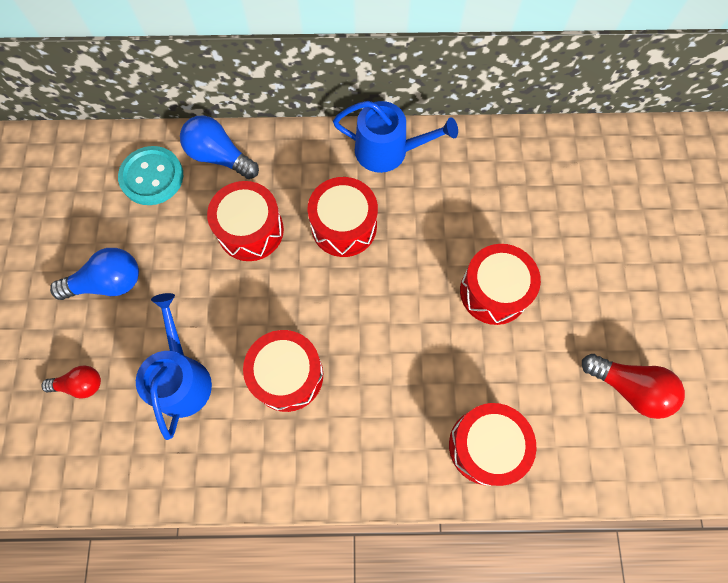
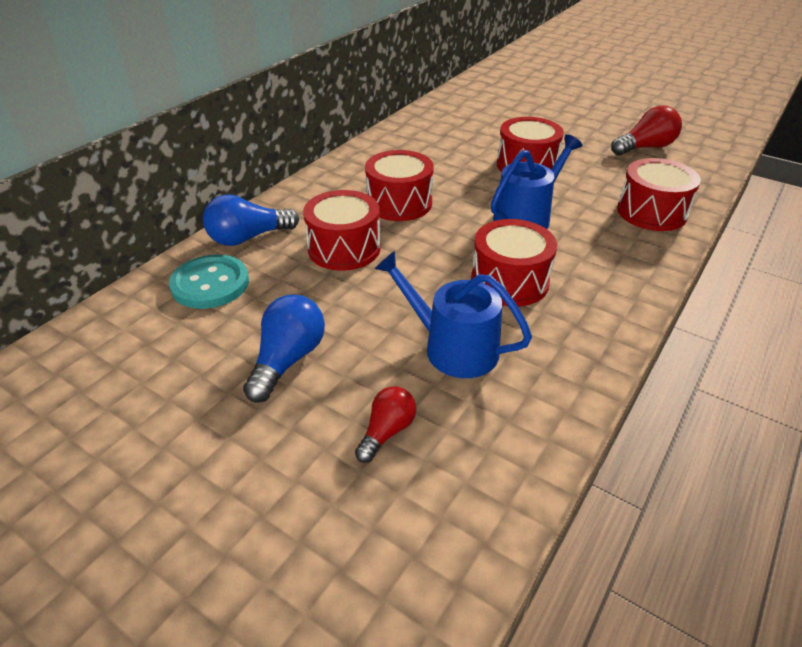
camera: 55 degrees left, 30 degrees down
(388, 151) = (359, 162): blue watering can -> blue watering can (526, 217)

